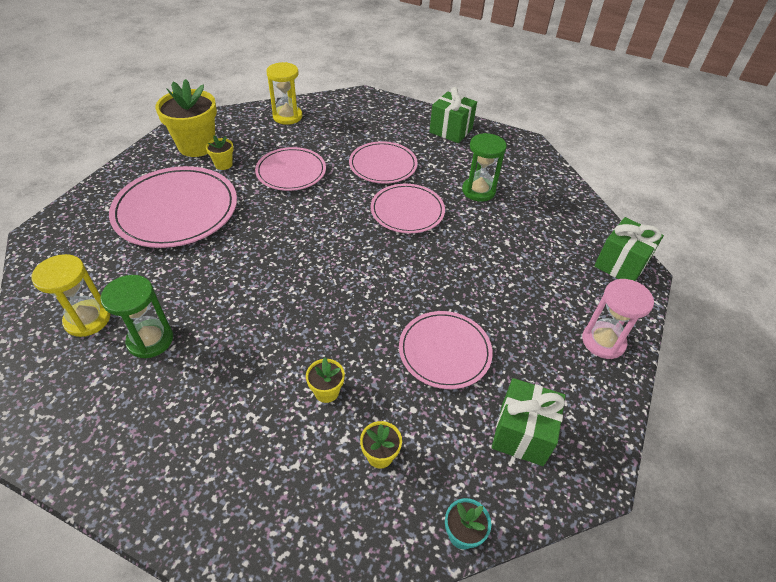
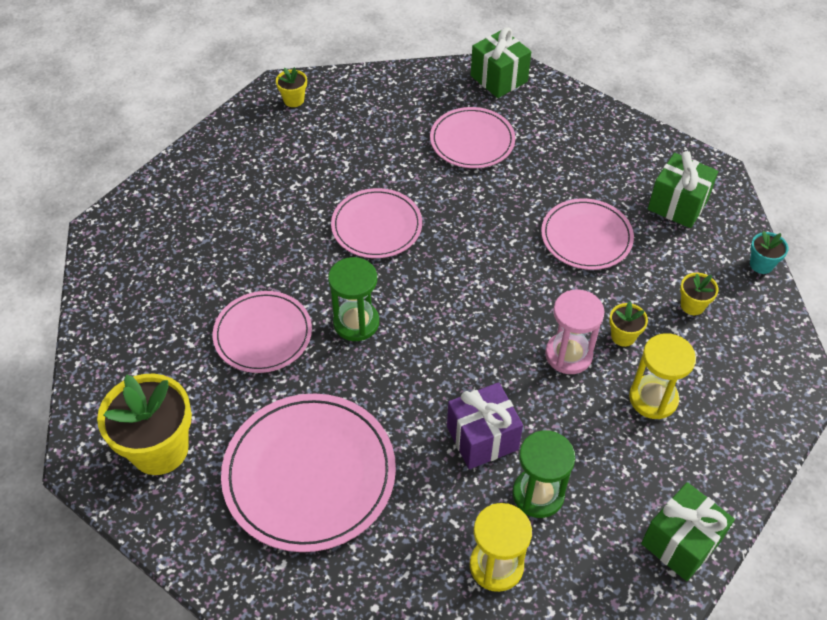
camera: 75 degrees left, 5 degrees up
(206, 298) = (482, 438): none -> purple gift
(223, 164) = (220, 414): yellow flower pot -> yellow flower pot (293, 100)
(287, 116) = (122, 326): yellow hourglass -> yellow hourglass (653, 398)
(383, 165) = (280, 233): pink plate -> pink plate (472, 140)
(451, 130) = (228, 151): green gift -> green gift (680, 542)
(478, 191) = (358, 154): green hourglass -> green hourglass (356, 322)
(603, 341) = (589, 123): pink hourglass -> pink hourglass (568, 355)

